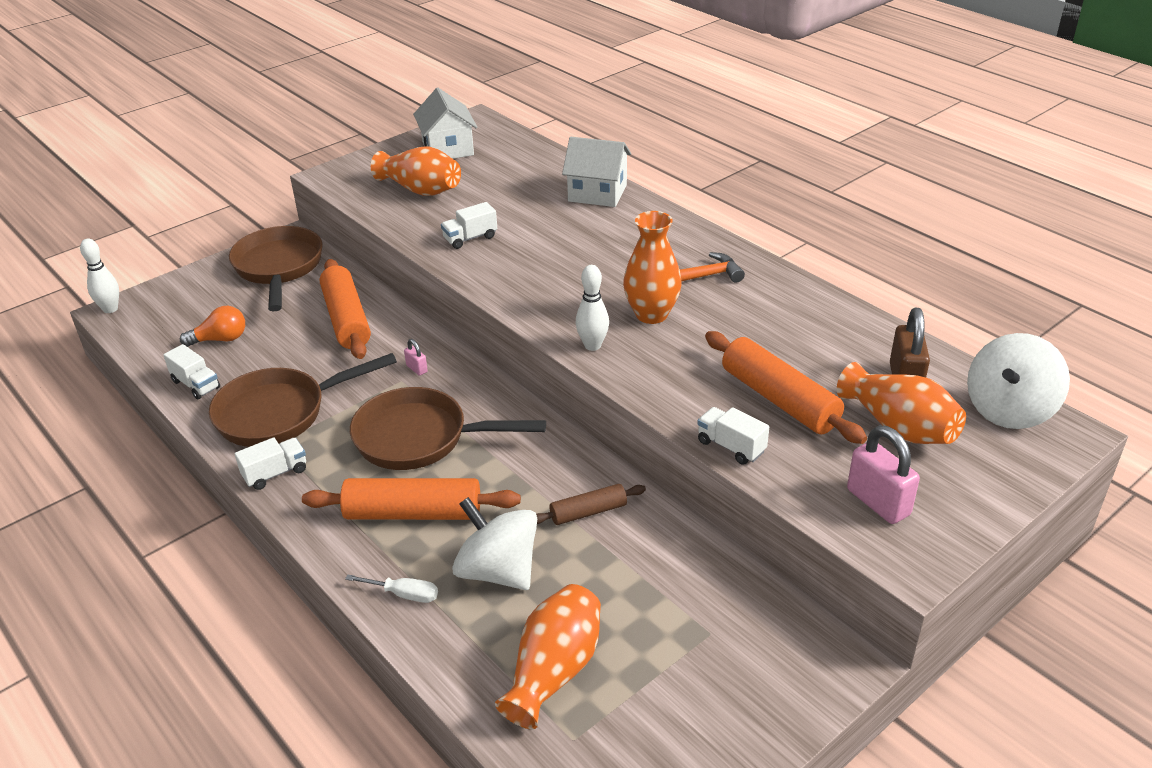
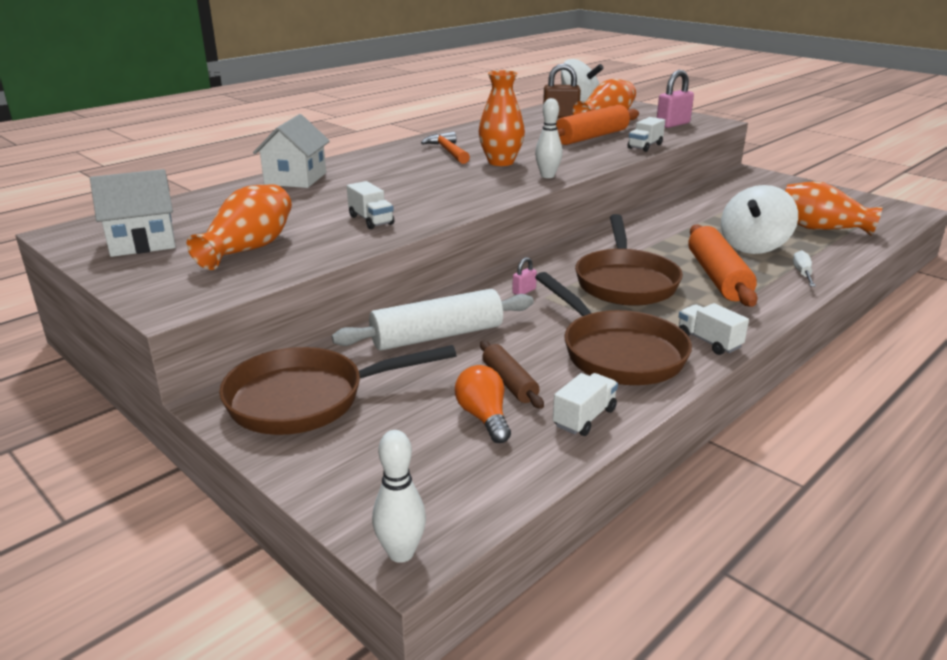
camera: 95 degrees left, 10 degrees down
(346, 319) = (437, 336): orange rolling pin -> white rolling pin
(588, 512) = (677, 223): brown rolling pin -> brown rolling pin (509, 382)

